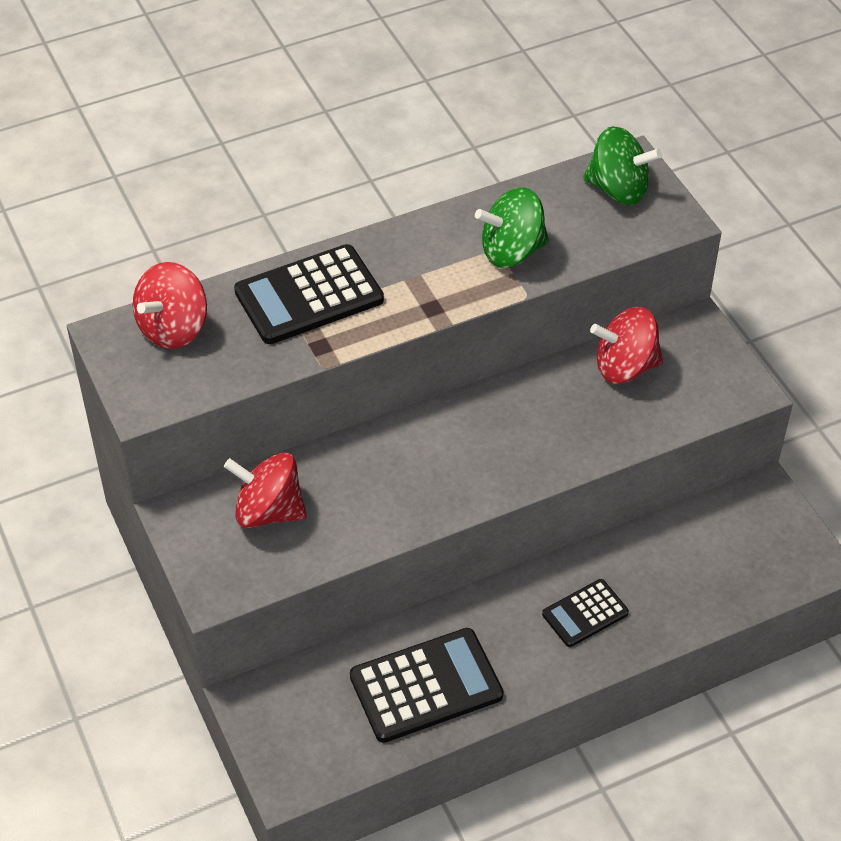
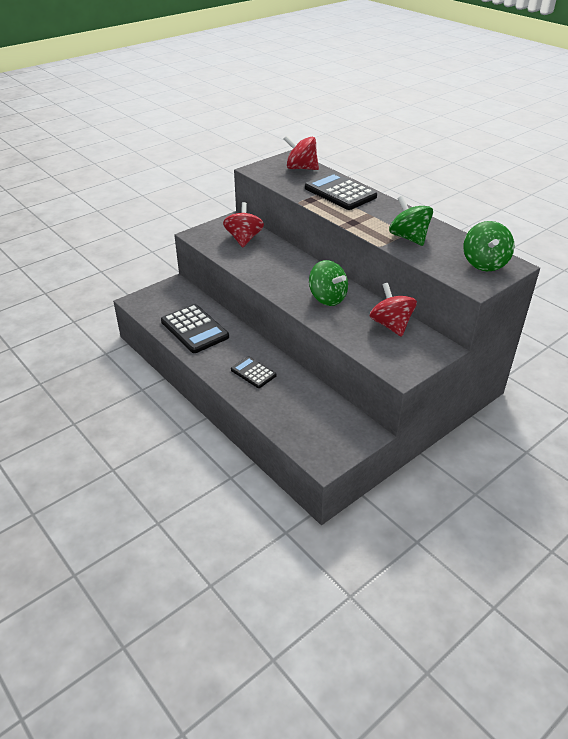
camera: 75 degrees right, 10 degrees down
(524, 429) = (327, 298): none -> green spinning top

